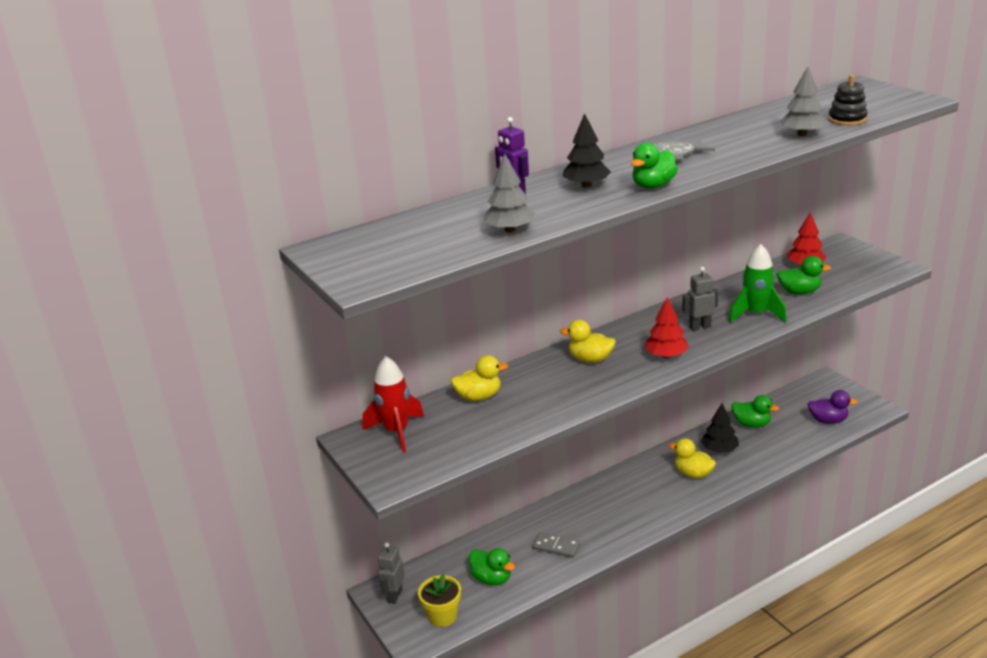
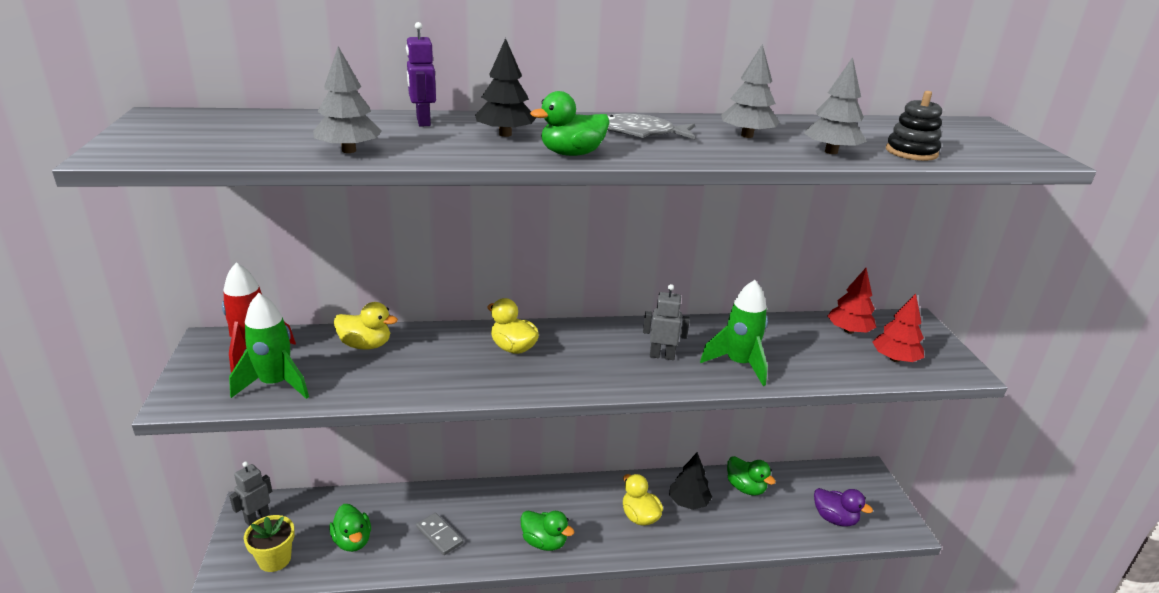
camera: 20 degrees right, 0 degrees up
(448, 446) = (275, 384): none -> green rocket
(666, 355) = (593, 373): red tree -> red tree (894, 359)
(736, 137) = (747, 136): none -> grey tree
(799, 292) = (813, 357): green duck -> green duck (544, 542)

